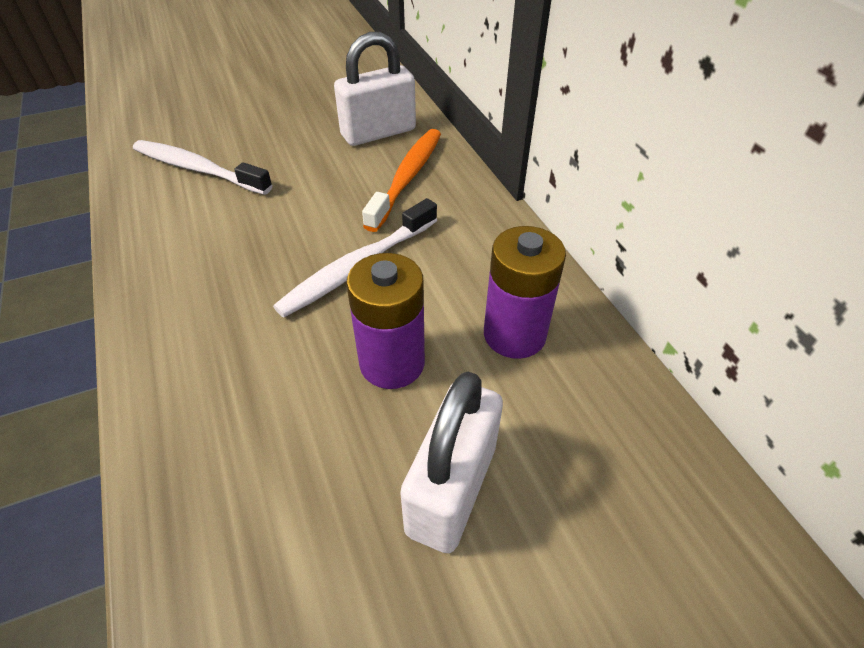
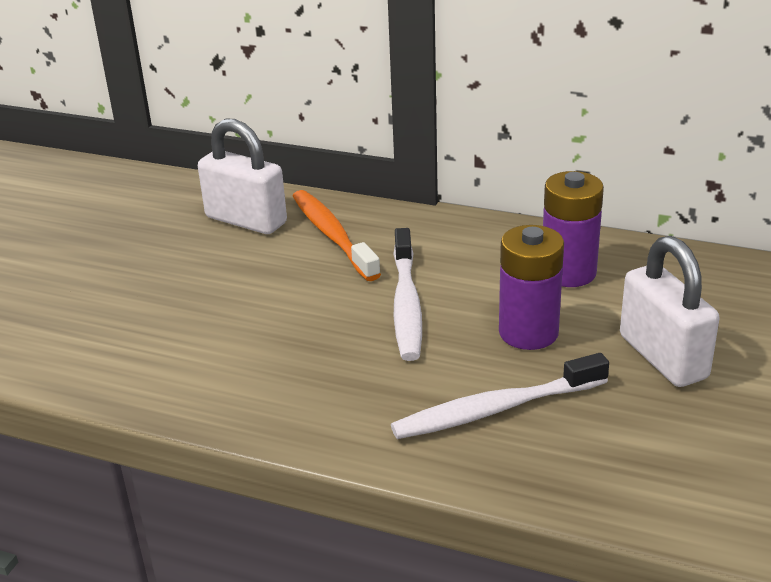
camera: 45 degrees left, 15 degrees down
(198, 169) = (136, 332): white toothbrush -> white toothbrush (496, 409)
(378, 133) = (246, 220): white padlock -> white padlock turned 75 degrees counterclockwise

